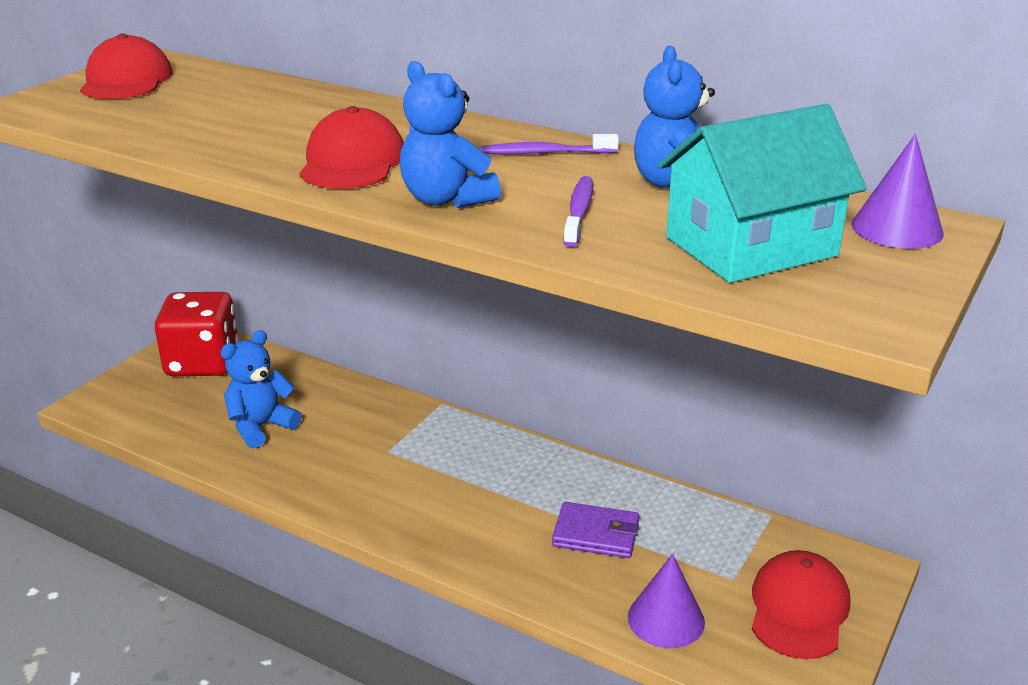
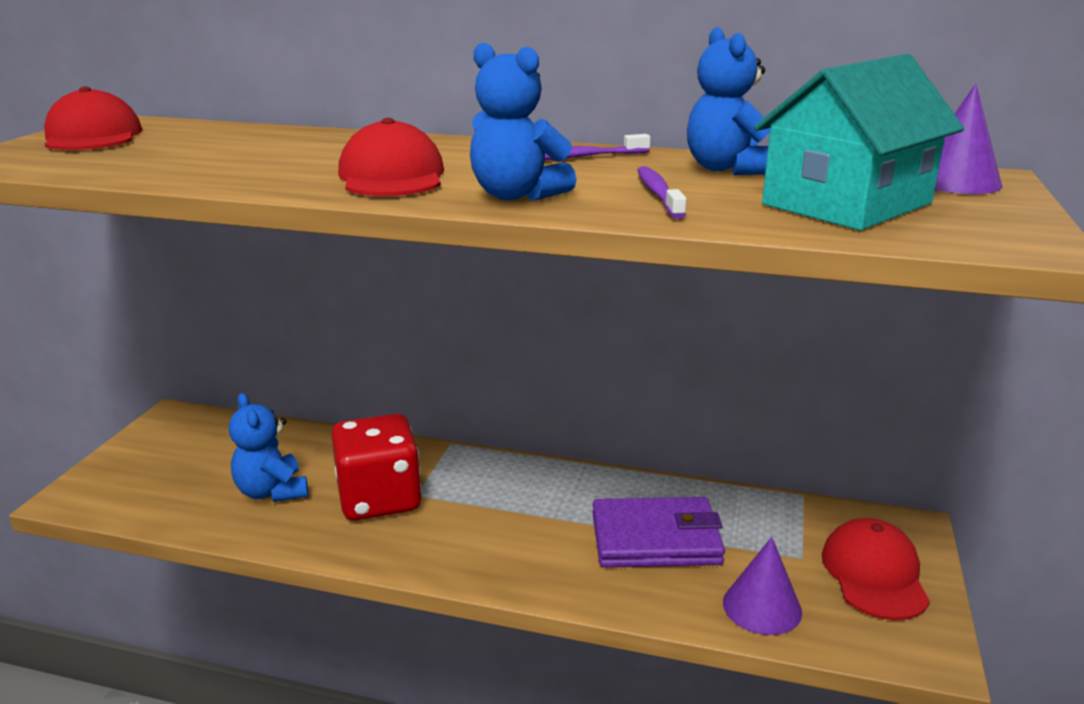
camera: 15 degrees left, 5 degrees down
(202, 363) = (186, 440): red dice -> red dice (379, 499)
(260, 427) = (272, 492): blue teddy bear -> blue teddy bear turned 60 degrees counterclockwise
(596, 534) = (655, 539): purple wallet -> purple wallet, size x1.52

